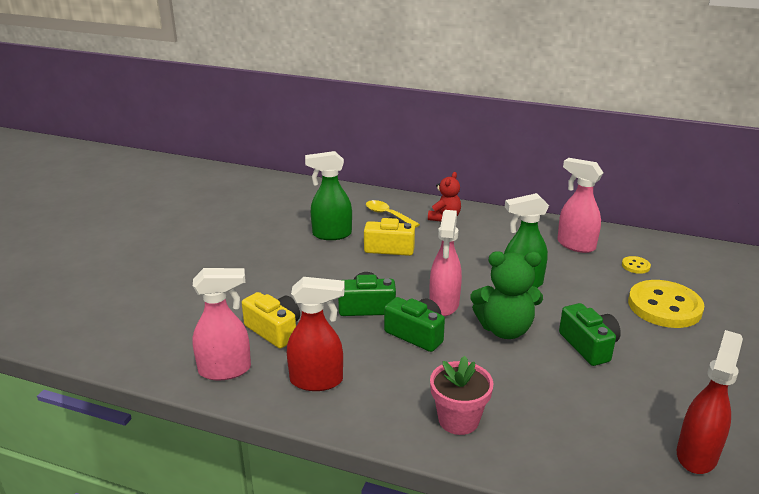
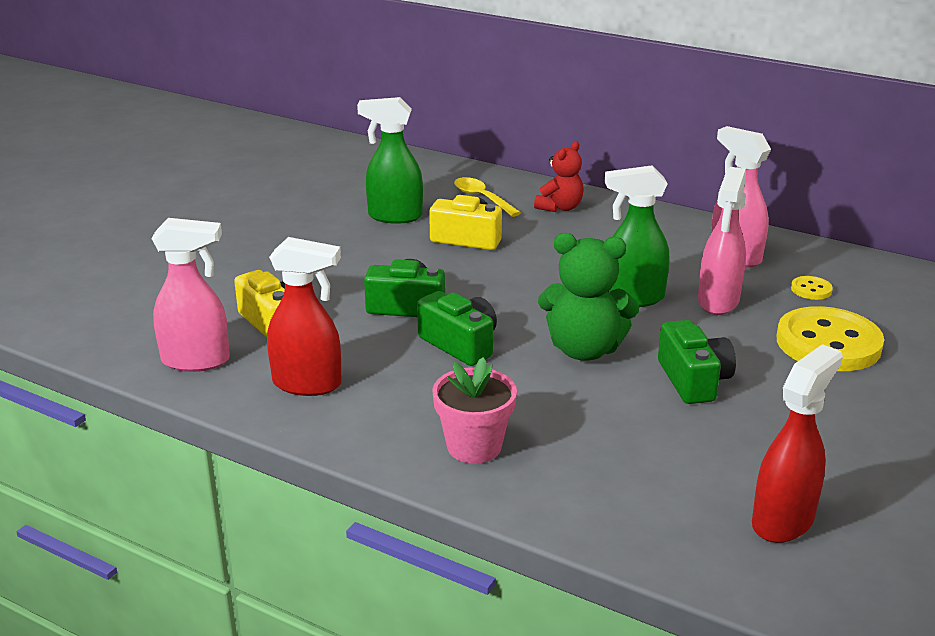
camera: 10 degrees right, 0 degrees up
(444, 305) = (513, 313): pink spray bottle -> pink spray bottle (718, 302)

